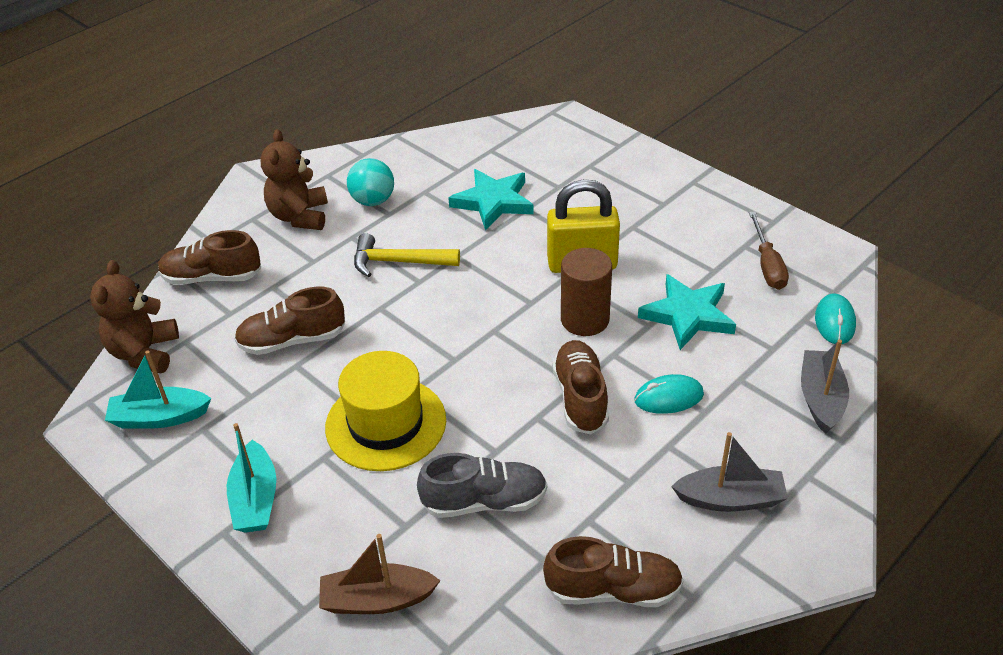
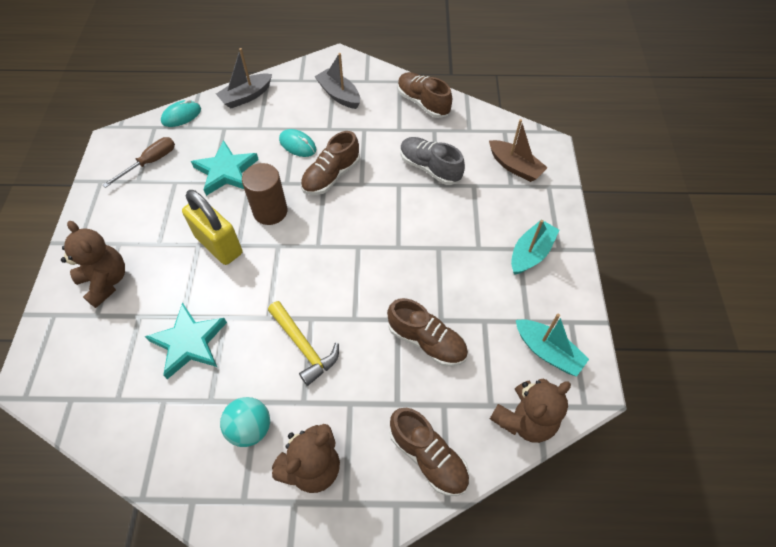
camera: 135 degrees left, 15 degrees up
(386, 423) = (431, 240): yellow hat -> none
(622, 182) = (106, 281): none -> brown teddy bear

